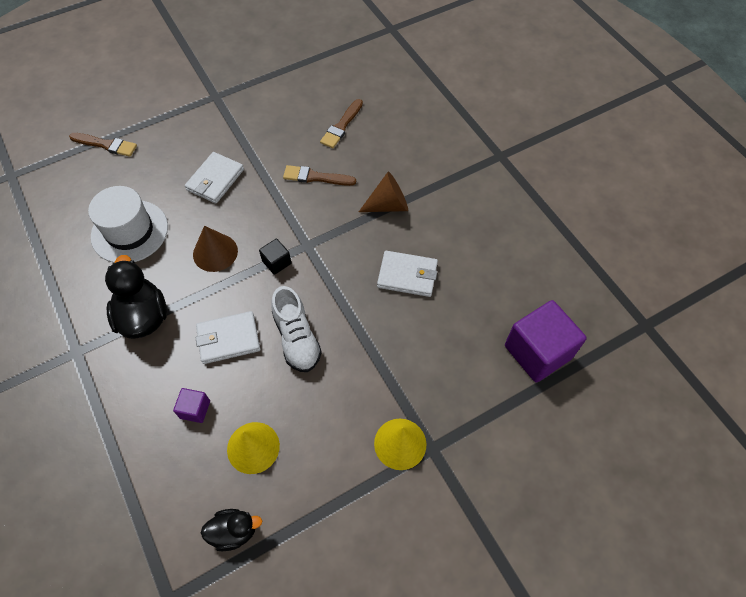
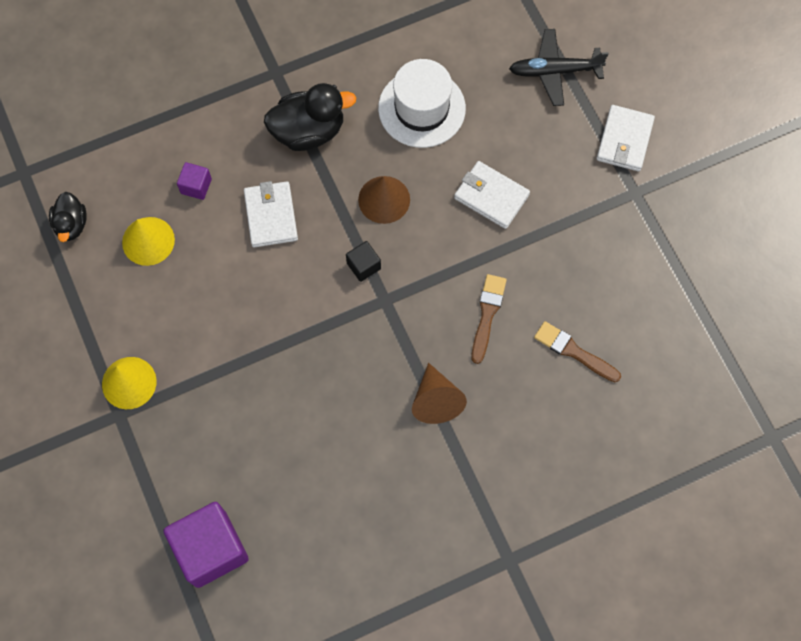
camera: 95 degrees right, 10 degrees up
(106, 145) = (555, 71): brown brush -> black plane
(297, 338) = (262, 285): white shoe -> none
(407, 275) = (330, 412): white wallet -> white wallet (624, 140)

